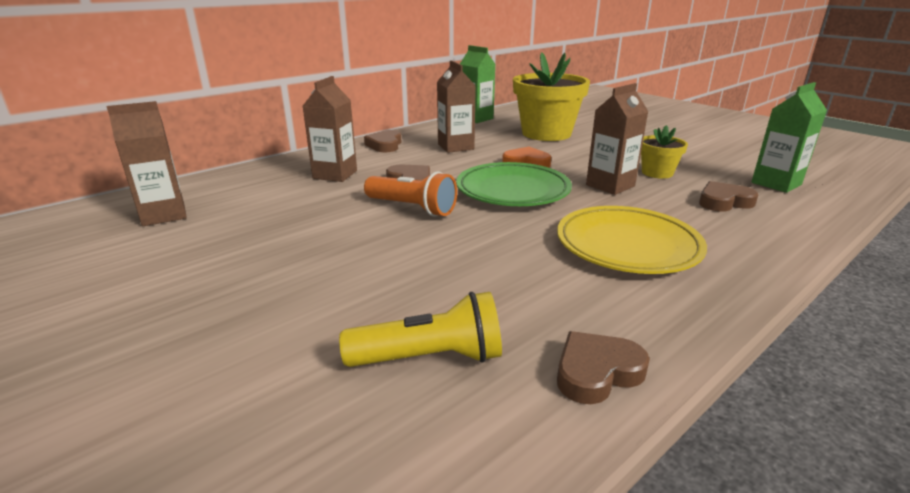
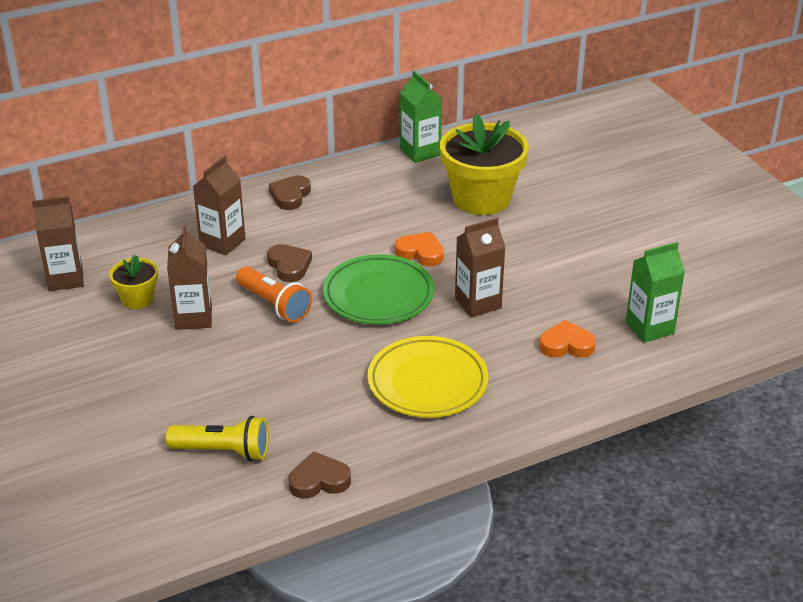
camera: 15 degrees right, 10 degrees up
(455, 147) = (364, 210): brown carton -> brown carton (193, 317)
(657, 173) = (543, 291): yellow flower pot -> yellow flower pot (137, 299)
(724, 202) = (566, 345): brown heart -> orange heart

